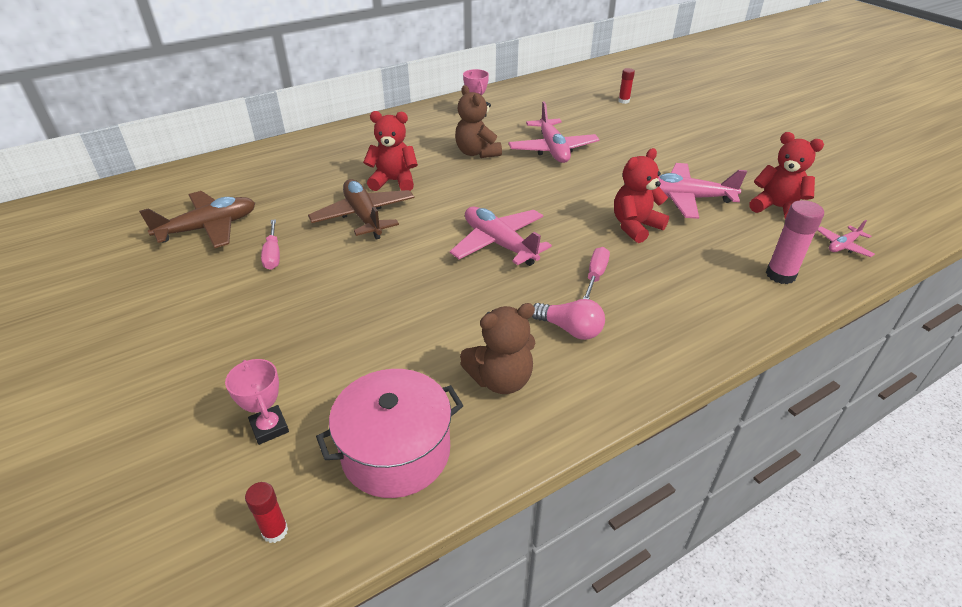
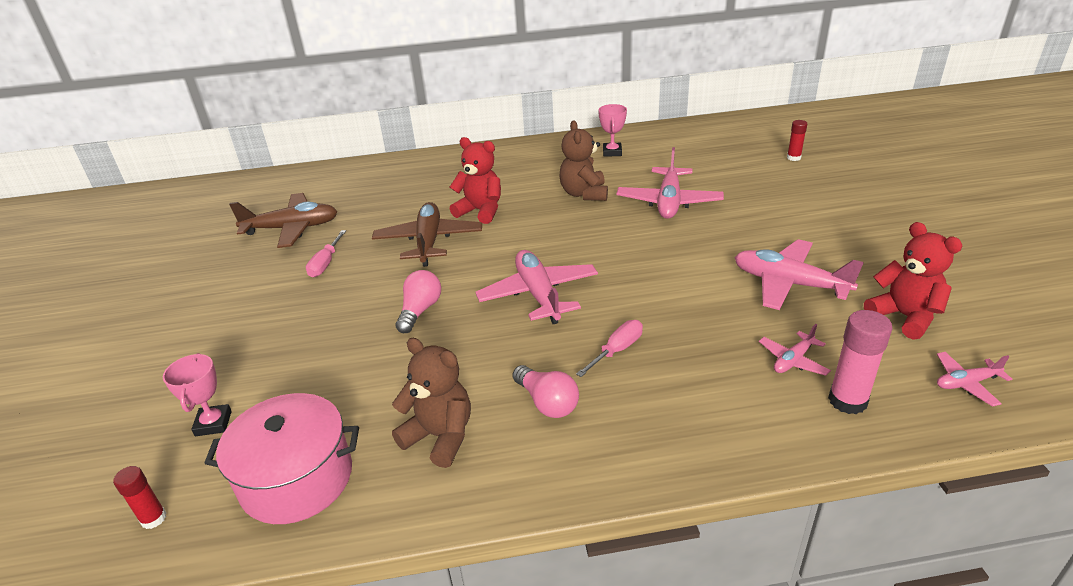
camera: 25 degrees right, 5 degrees down
(402, 279) = (420, 311): none -> pink light bulb
(501, 379) = (440, 436): brown teddy bear -> brown teddy bear turned 150 degrees counterclockwise
(635, 226) = (702, 305): red teddy bear -> none
(726, 254) = (793, 360): none -> pink plane

